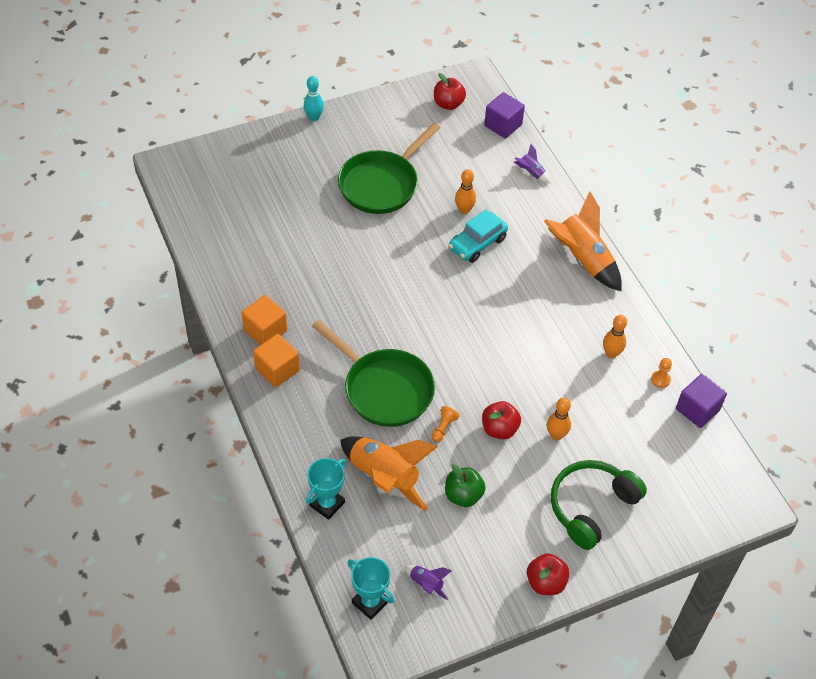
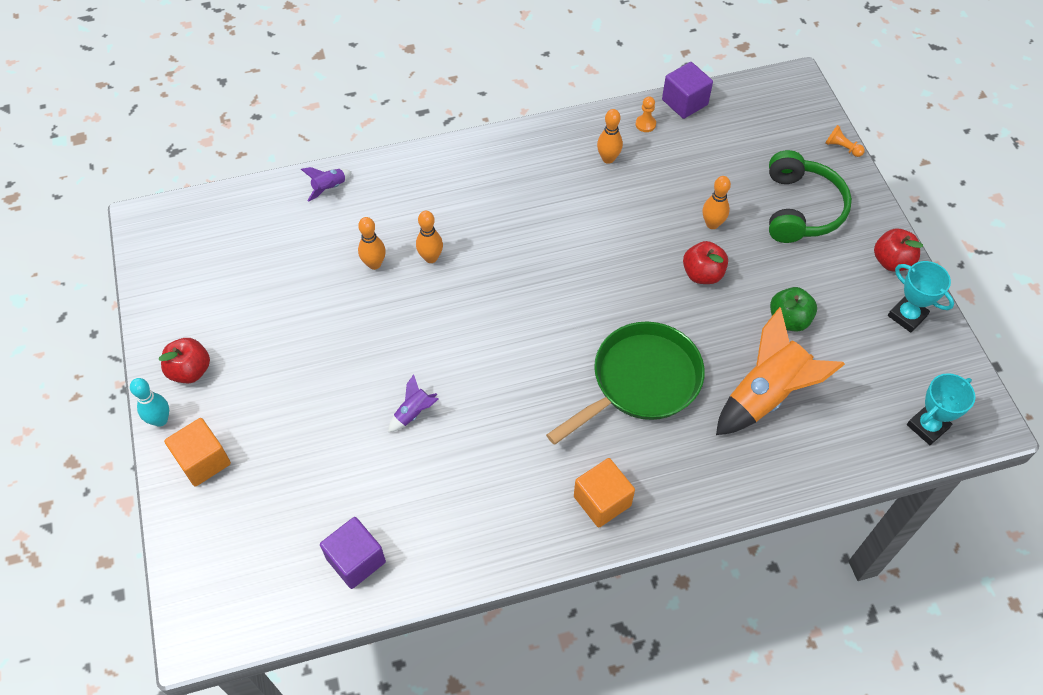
camera: 80 degrees left, 5 degrees up
(265, 330) = (537, 511): orange cube -> orange cube (203, 461)
(327, 504) = (802, 459): turquoise trophy -> turquoise trophy (907, 316)
(382, 184) = (309, 349): green pan -> none
(426, 584) = (901, 369): purple rocket -> purple rocket (413, 413)
(443, 428) = (699, 327): orange pawn -> orange pawn (842, 147)
(448, 104) = (185, 257): red apple -> red apple (190, 370)
(477, 243) = (431, 258): turquoise car -> orange bowling pin
(503, 125) = (241, 204): purple cube -> purple cube (356, 560)
(582, 259) = (473, 162): orange rocket -> none
(591, 507) = (801, 208): green headphones -> green headphones turned 135 degrees counterclockwise

